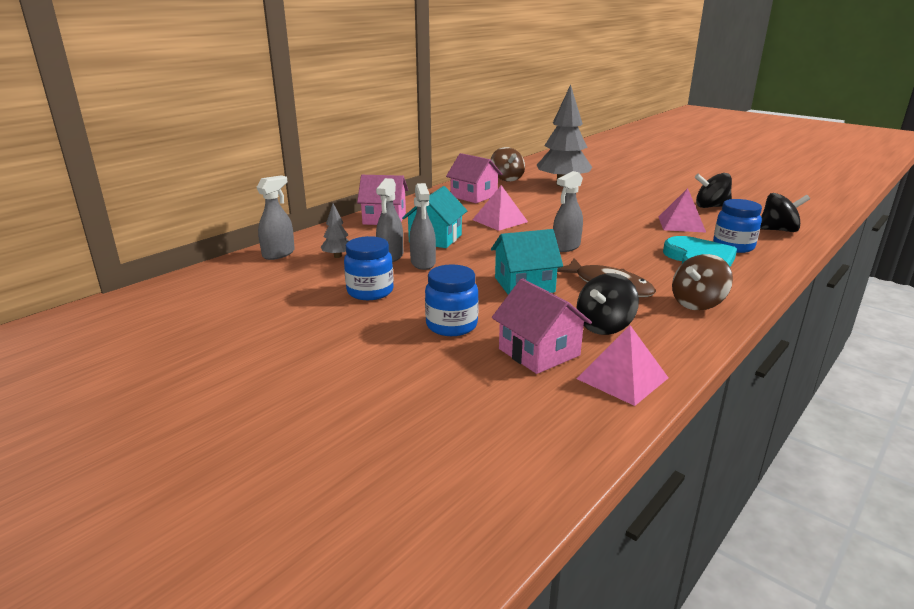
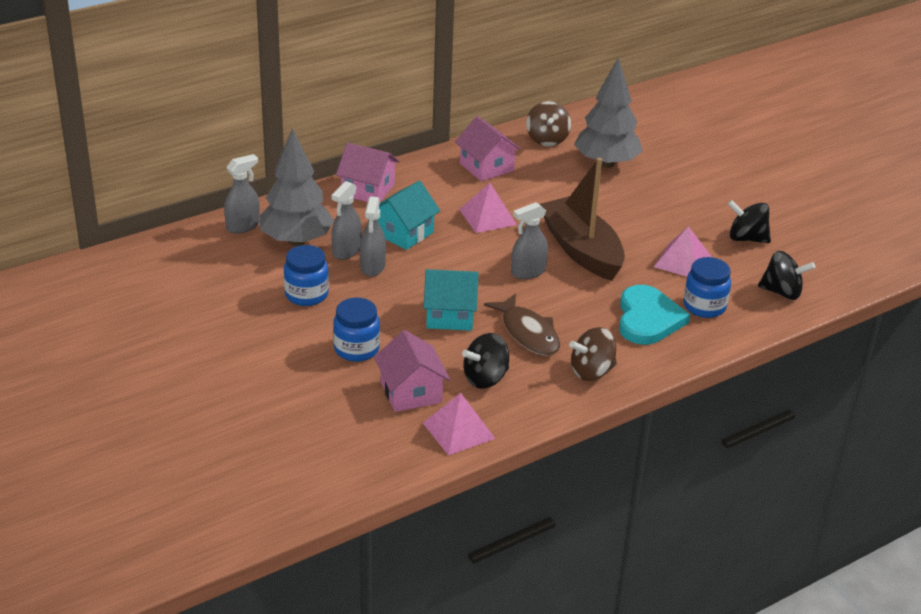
camera: 15 degrees right, 10 degrees up
(337, 256) = (296, 241): grey tree -> grey tree, size x2.30
(595, 228) = (581, 250): none -> brown boat

